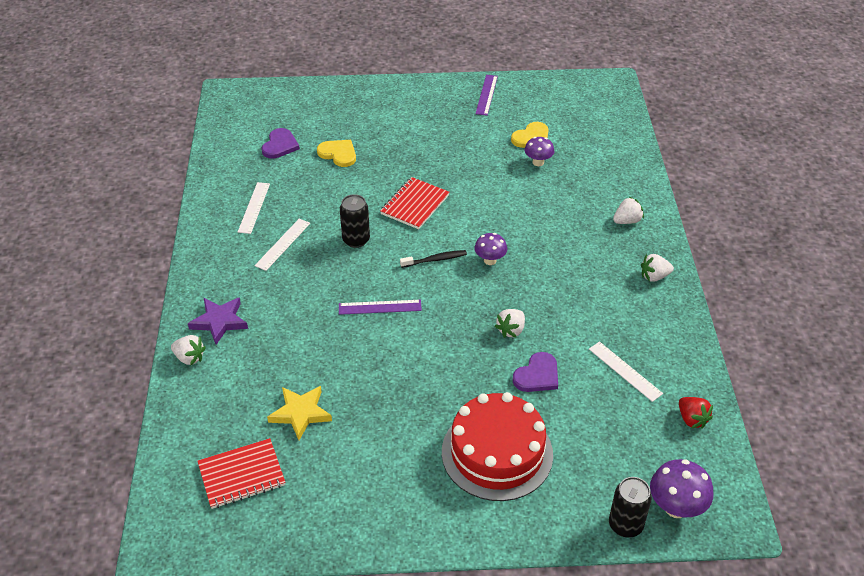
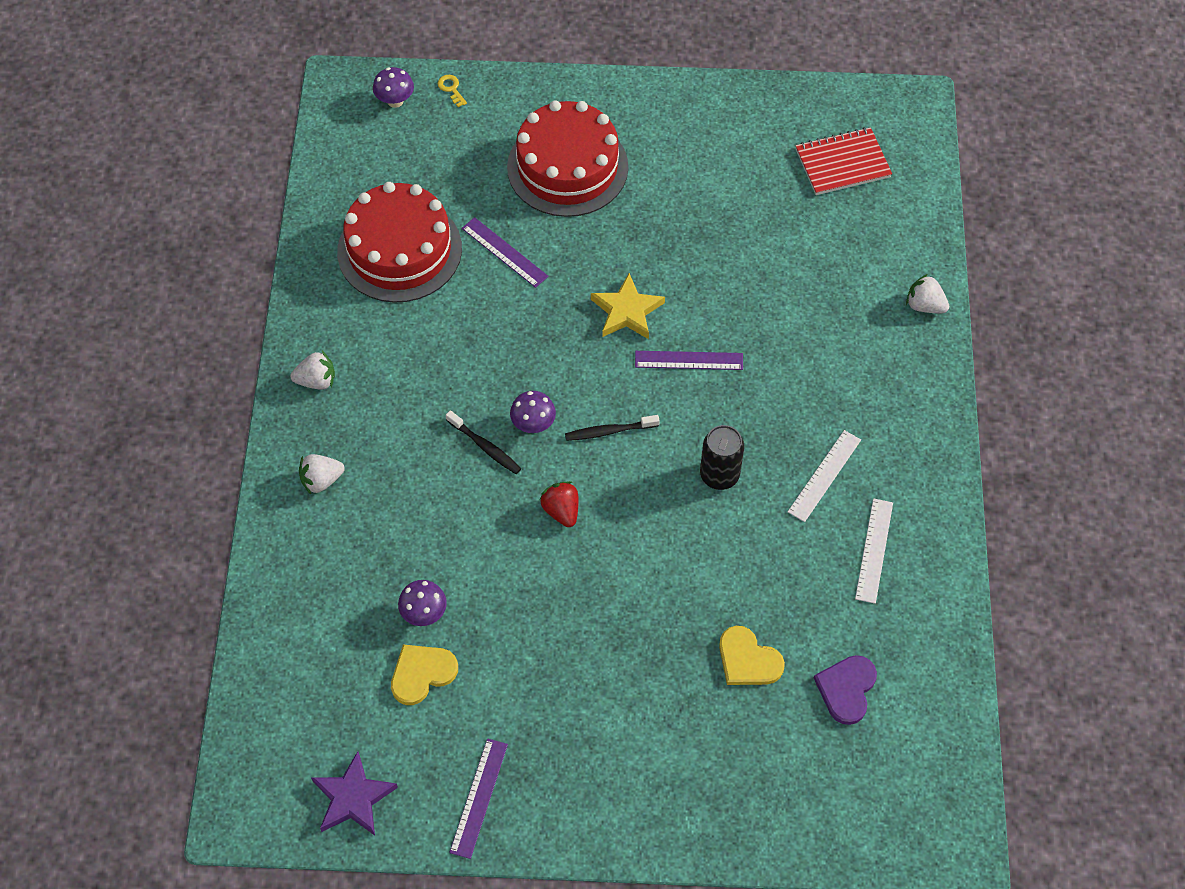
camera: 175 degrees left, 15 degrees up
(219, 322) = (895, 354): purple star -> purple star (353, 798)
(300, 413) = (784, 226): yellow star -> yellow star (627, 311)
(415, 205) = (630, 536): red notebook -> none
(511, 330) = (524, 314): white strawberry -> none
(521, 245) = (485, 447): none -> black toothbrush
(537, 375) = (504, 252): purple heart -> purple ruler
(625, 371) = (399, 250): white ruler -> red cake
(625, 525) = (451, 89): black can -> yellow key
(676, 507) = (395, 101): purple mushroom -> purple mushroom, size x0.65
(692, 419) = (343, 188): red strawberry -> red strawberry (561, 510)

